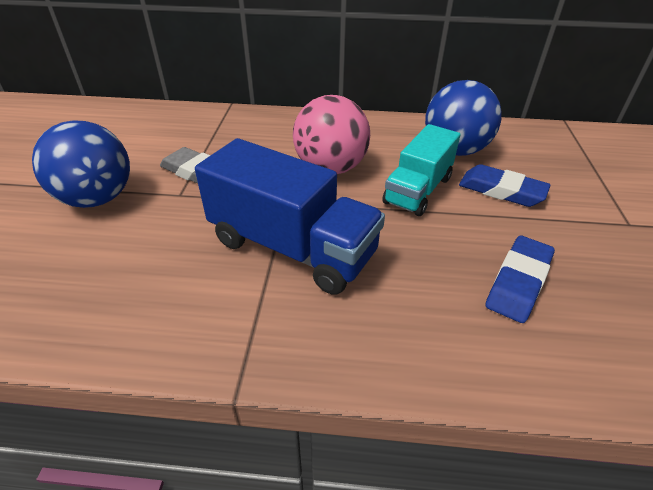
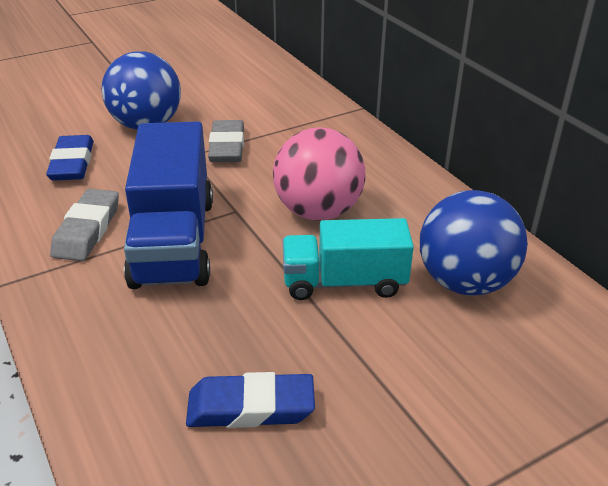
camera: 55 degrees right, 5 degrees down
(216, 294) = (87, 230): none -> grey eraser
(501, 190) = (418, 347): blue eraser -> blue eraser (72, 163)

